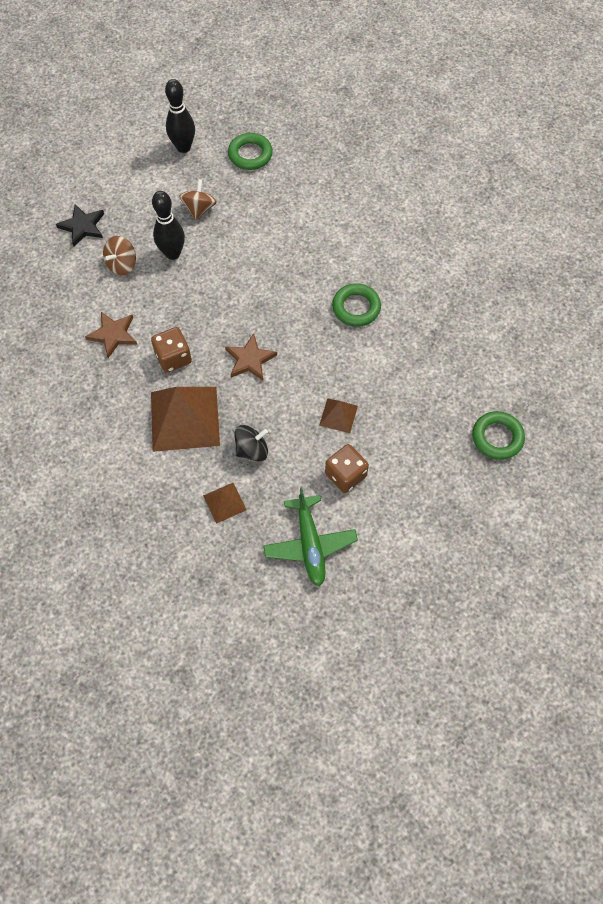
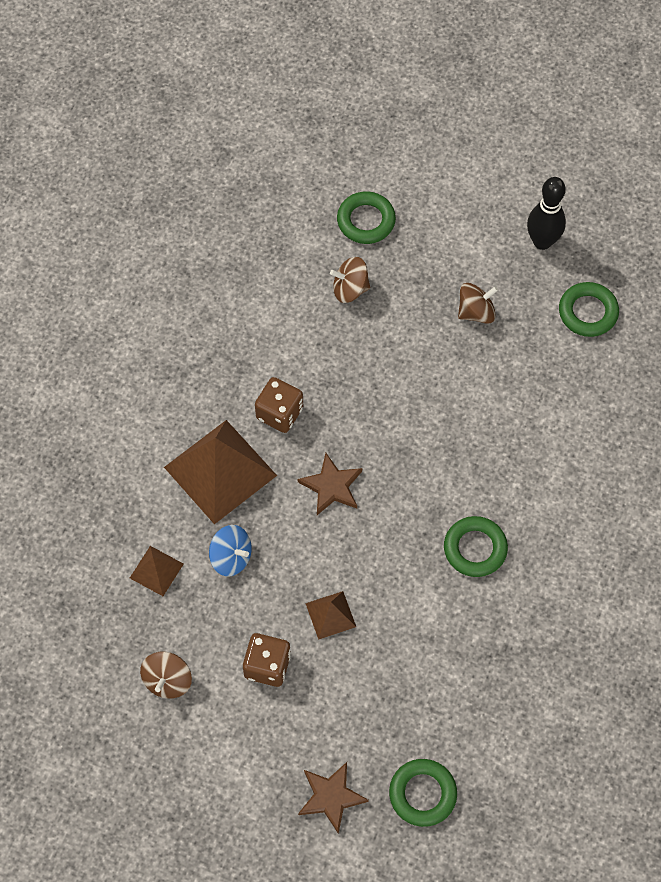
camera: 55 degrees right, 0 degrees up
(83, 226) = (366, 221): black star -> green ring
(113, 335) = (264, 340): brown star -> brown star (331, 797)
(172, 253) = (400, 326): black bowling pin -> none
(252, 450) = (231, 557): black spinning top -> blue spinning top
(310, 544) = (167, 680): green plane -> brown spinning top

